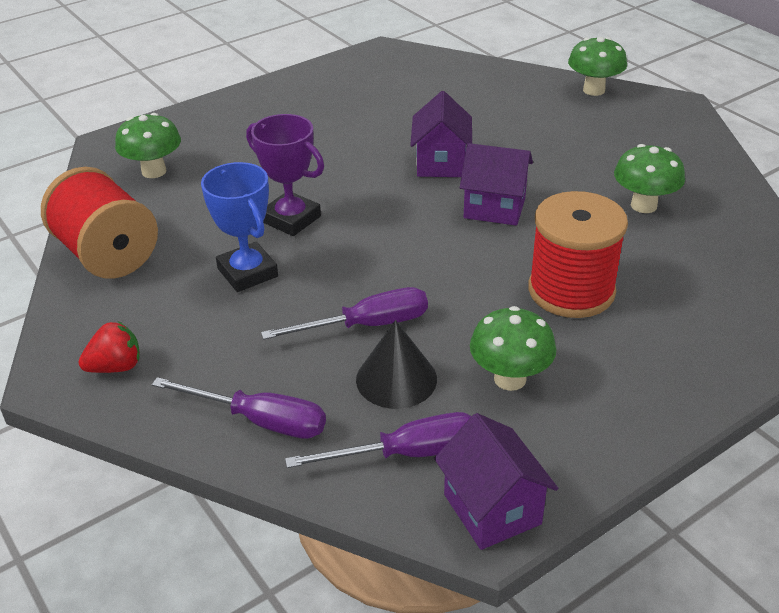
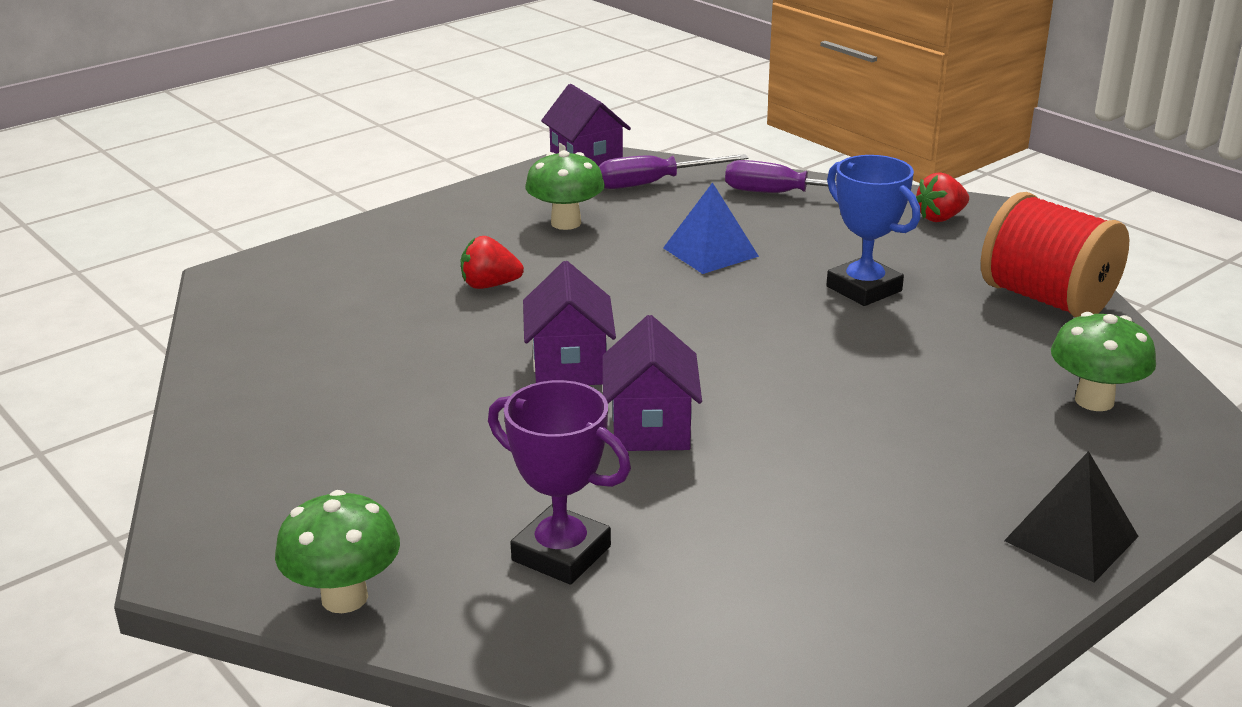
camera: 175 degrees right, 10 degrees down
(235, 103) = (1071, 538): none -> black pyramid
(291, 219) = (844, 344): purple trophy -> purple trophy (561, 553)
(367, 325) = (710, 252): purple screwdriver -> blue pyramid
(396, 379) = (672, 219): black cone -> none
(494, 208) = (569, 366): purple house -> purple house turned 75 degrees clockwise
(571, 290) = (489, 285): red spool -> red strawberry
(643, 205) = (360, 376): green mushroom -> none

